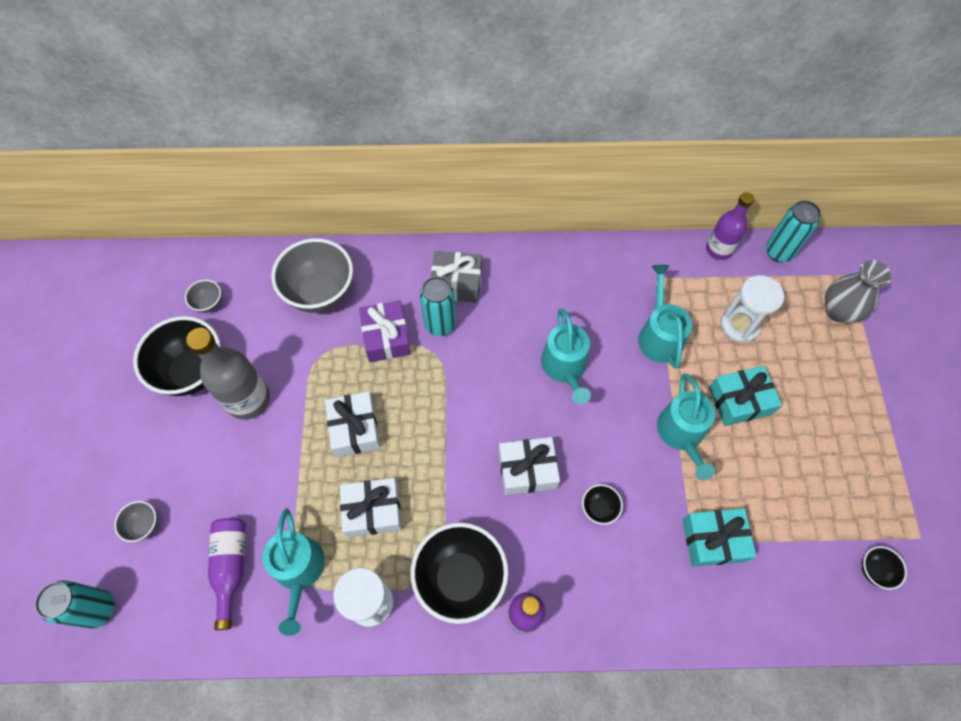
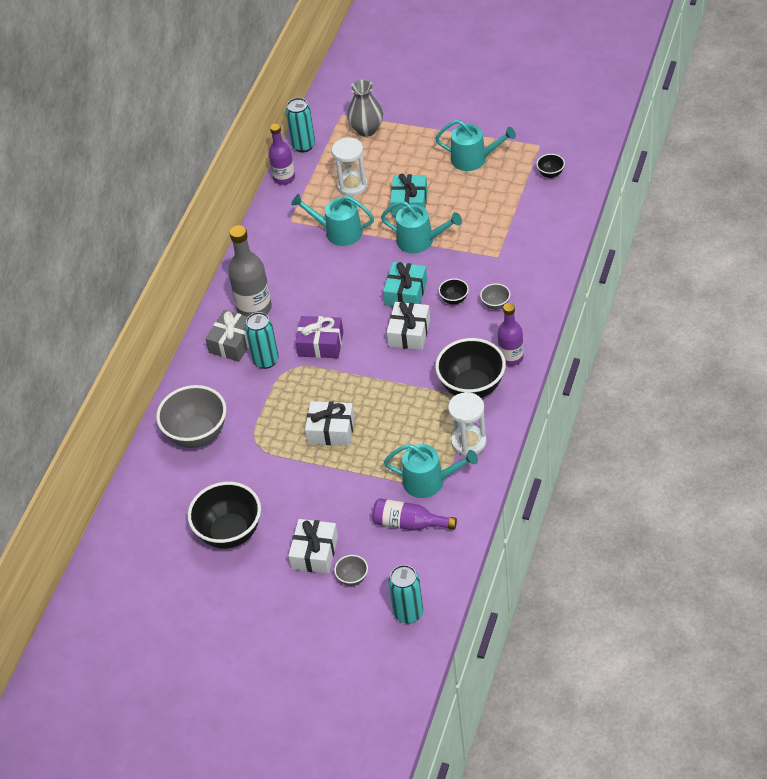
camera: 65 degrees left, 15 degrees down
(209, 304) = (168, 515): grey bowl -> grey bowl (495, 305)
(248, 400) = (274, 497): grey bottle -> grey bottle (254, 308)
(372, 510) = (401, 430): white gift -> white gift (314, 553)
(386, 337) = (260, 397): purple gift -> purple gift (320, 344)
(565, 367) = (339, 292): turquoise watering can -> turquoise watering can (473, 159)
(713, 540) = (500, 245): turquoise gift -> turquoise gift (406, 293)

